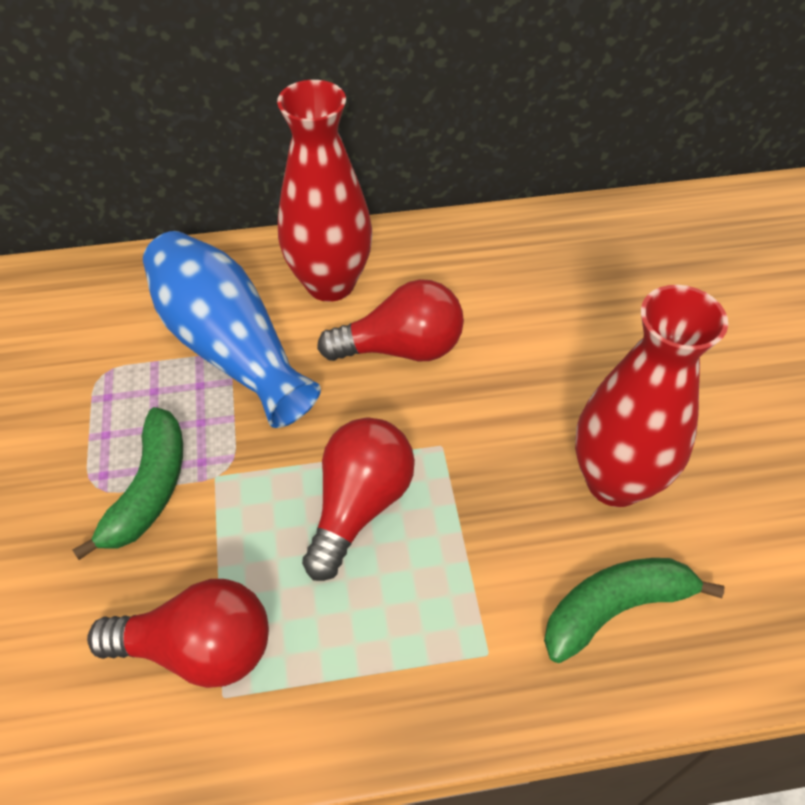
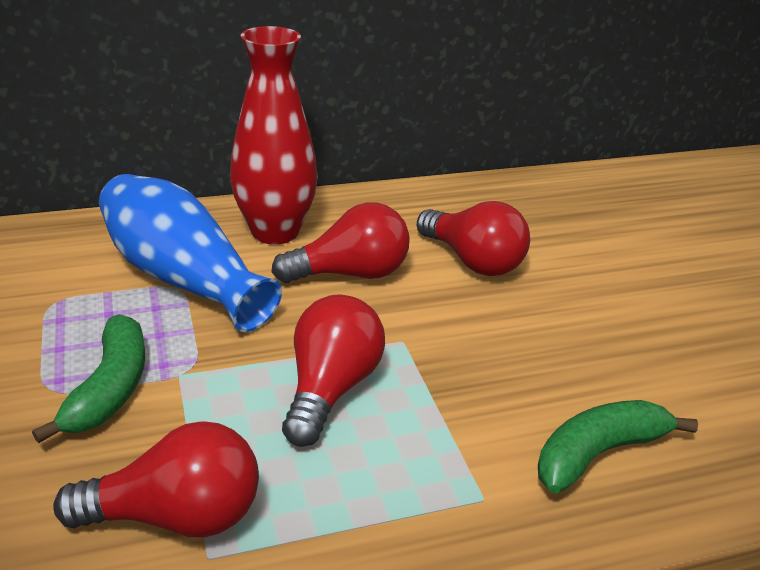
camera: 10 degrees left, 20 degrees down
(536, 335) = (473, 261): none -> red light bulb
(615, 481) = (571, 359): red vase -> none

